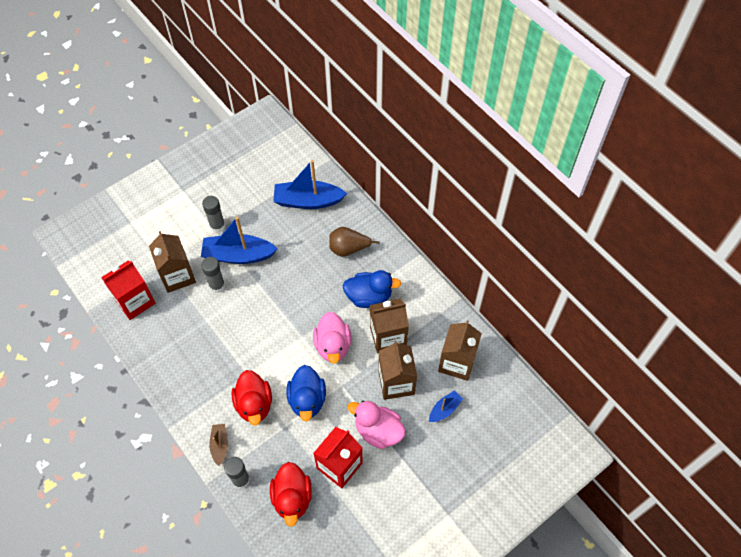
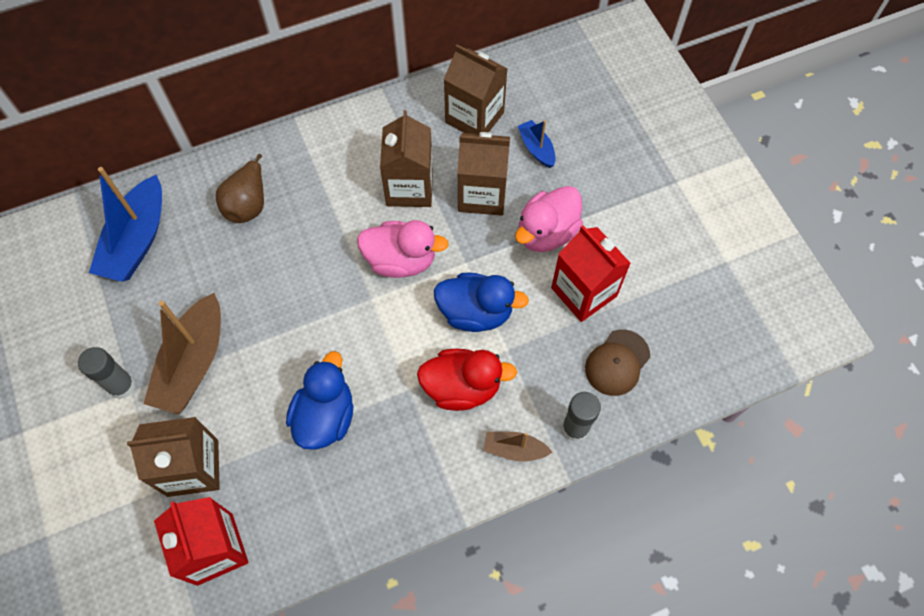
camera: 75 degrees left, 5 degrees up
(217, 285) = (237, 406): grey glue stick -> none
(238, 255) = (193, 363): blue boat -> brown boat
(292, 498) = (617, 362): red duck -> brown cap
(369, 297) = (338, 196): blue duck -> blue duck (325, 416)

